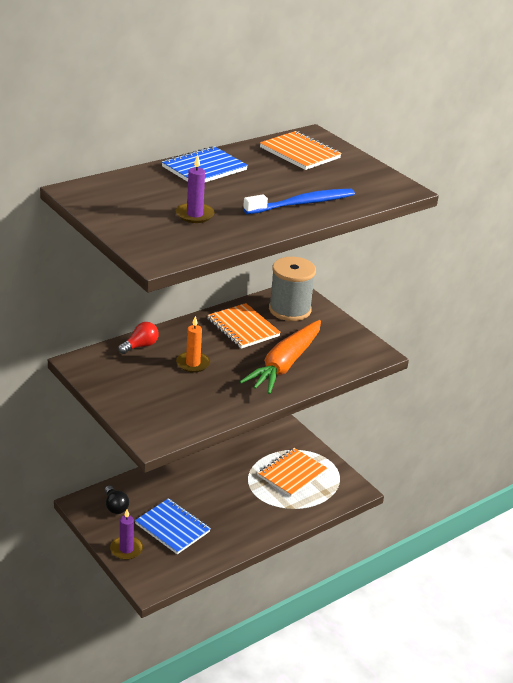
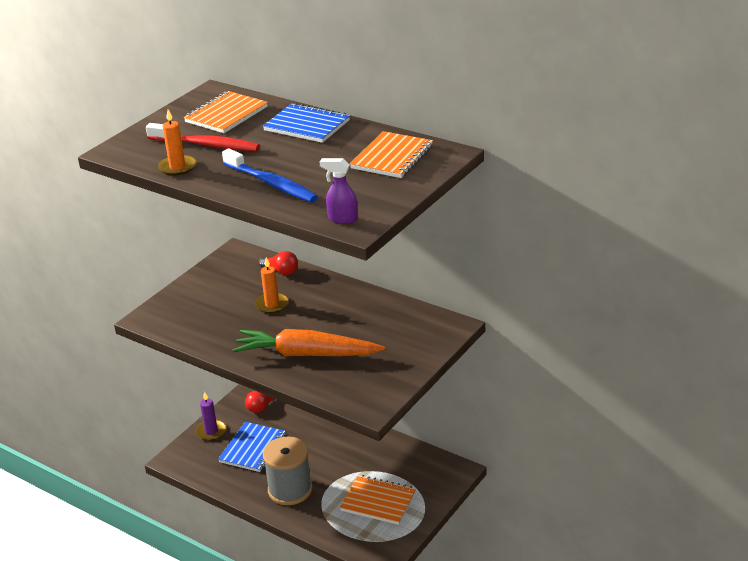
camera: 75 degrees right, 0 degrees up
(115, 506) = (262, 407): black light bulb -> red light bulb
(194, 215) = (206, 145): purple candle -> red toothbrush
(229, 235) = (177, 167): none -> orange candle
(243, 328) = (354, 314): orange notebook -> orange notebook (226, 114)
(289, 310) = (412, 331): grey spool -> grey spool (290, 490)
(388, 191) = (342, 219): none -> purple spray bottle

